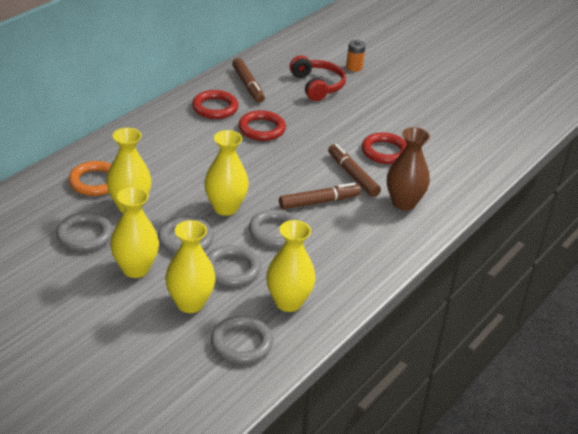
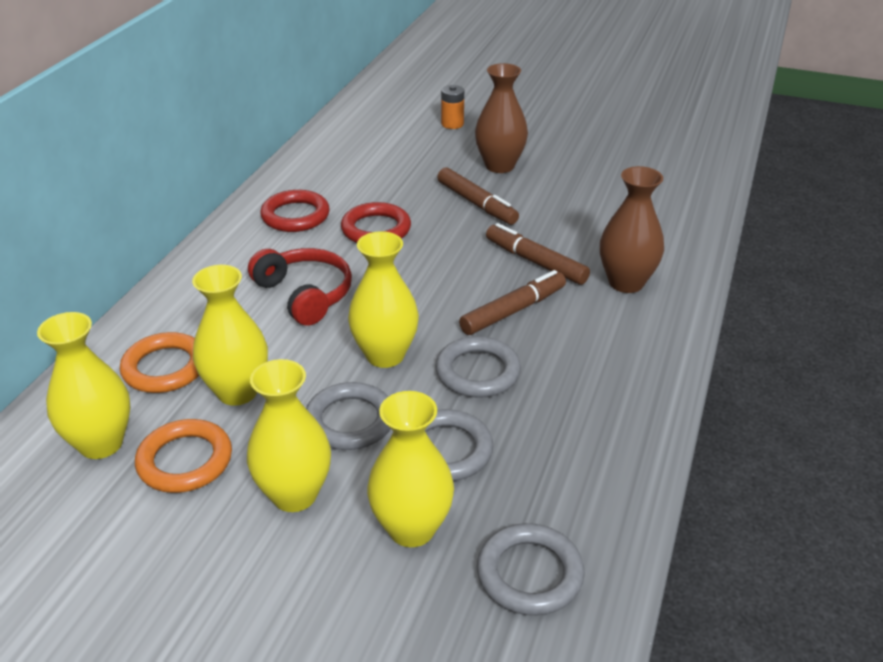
camera: 15 degrees left, 0 degrees up
(85, 235) = (185, 461): grey ring -> orange ring
(248, 85) = (326, 176): brown marker -> brown marker (476, 204)
(288, 302) = (560, 479): yellow vase -> yellow vase (101, 443)
(317, 86) = (418, 156): red headphones -> red headphones (305, 295)
(369, 105) = (499, 166): none -> brown vase
(385, 151) = (557, 220): red ring -> none

